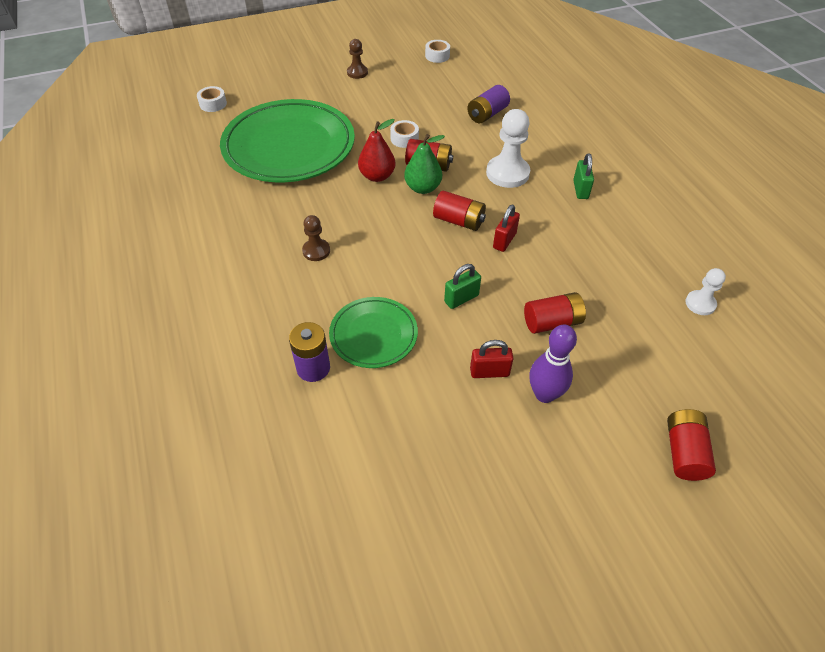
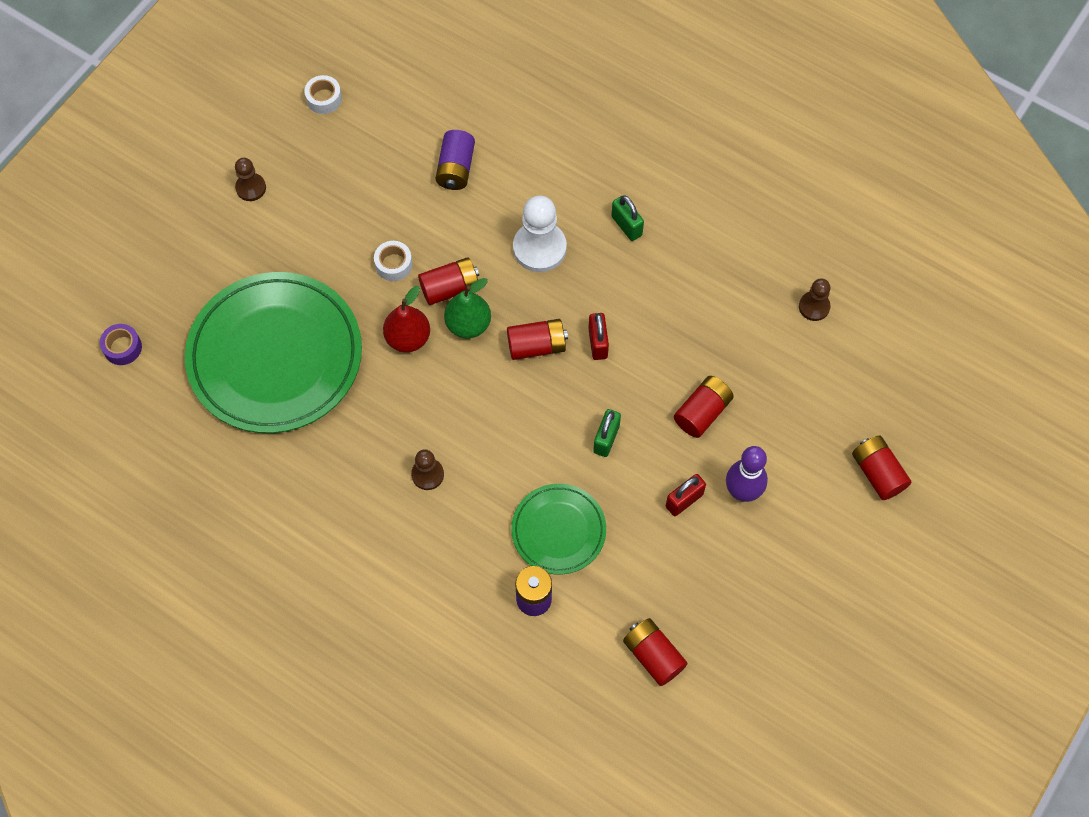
camera: 35 degrees left, 15 degrees up
(213, 104) = (122, 347): white tape -> purple tape
(368, 470) = (653, 655): none -> red battery
(700, 304) = (814, 307): white pawn -> brown pawn

